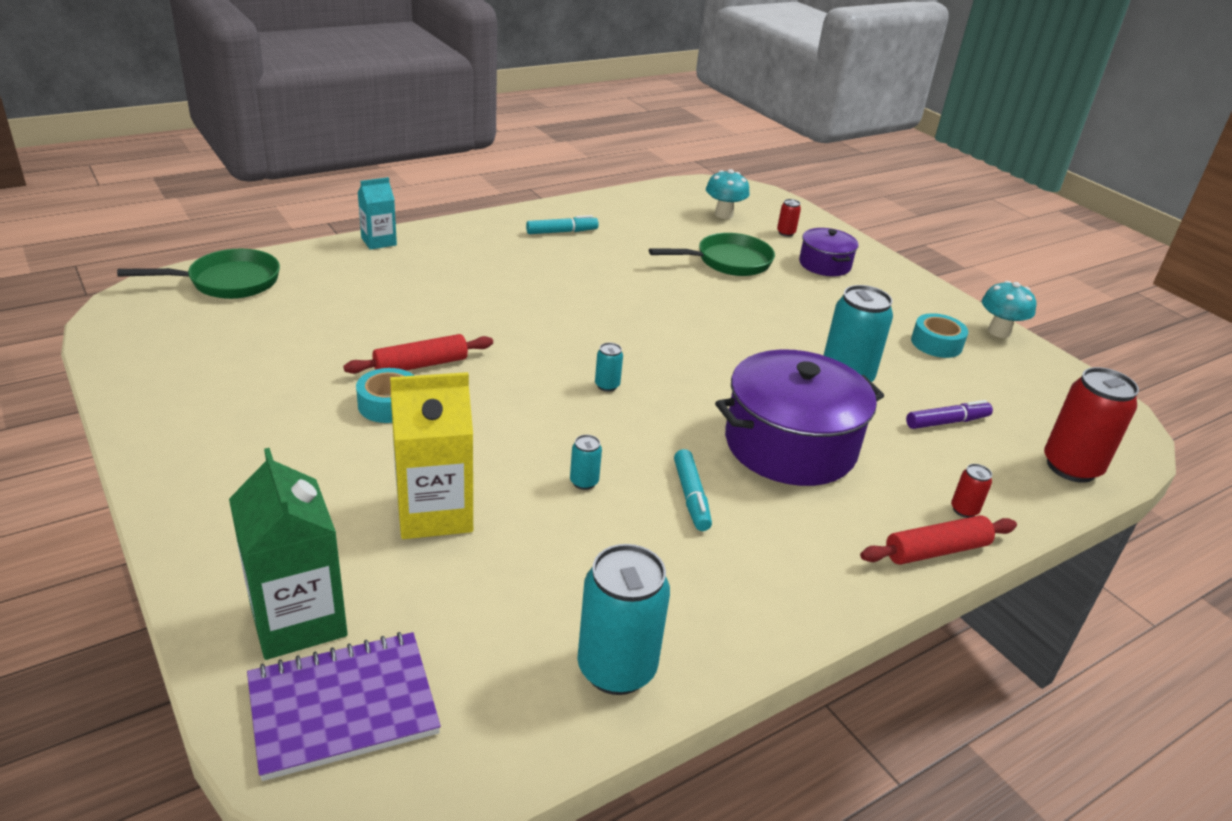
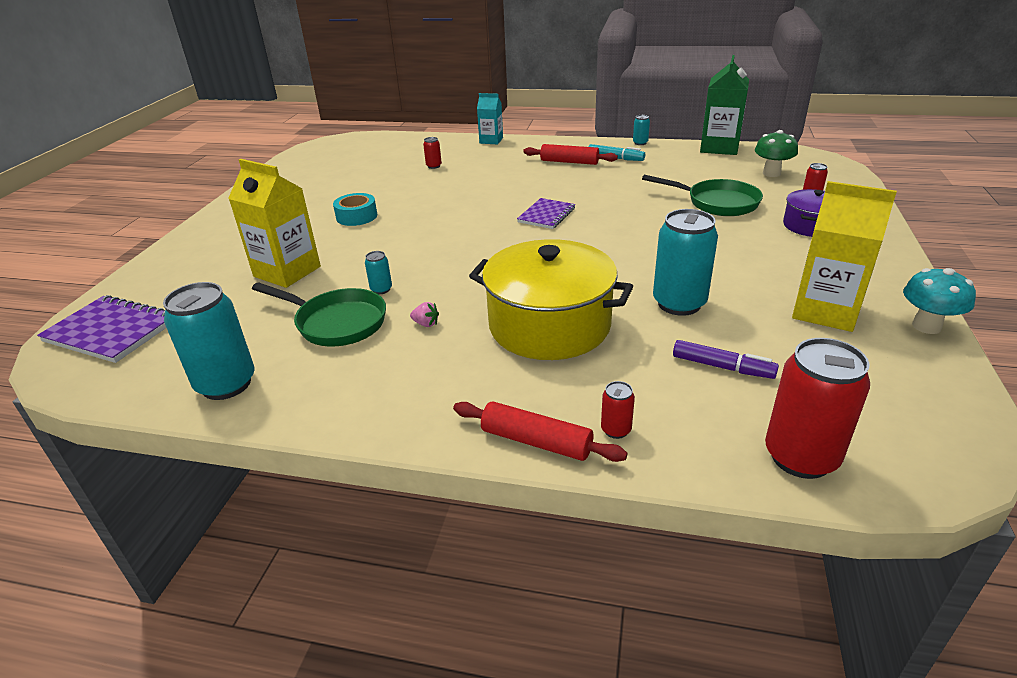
camera: 50 degrees right, 0 degrees up
(227, 282) = (385, 143): green pan -> green pan (336, 323)
(298, 620) = (160, 289): green carton -> green carton (719, 148)
(365, 300) = (434, 166): none -> red can
(421, 365) = (405, 204): red rolling pin -> red rolling pin (569, 162)
(604, 326) = (546, 215): none -> purple notebook
(607, 385) = (488, 247): turquoise can -> turquoise can (640, 143)
(691, 497) = (426, 324): turquoise marker -> pink strawberry
(723, 214) = (771, 173): turquoise mushroom -> green mushroom
(790, 445) = (549, 325): purple pot -> yellow pot
(936, 344) = (825, 311): turquoise tape -> yellow carton

